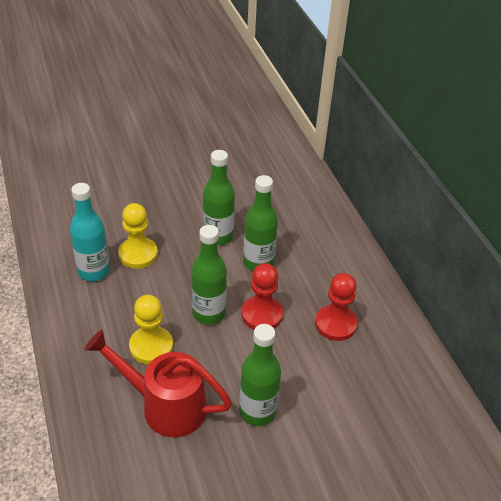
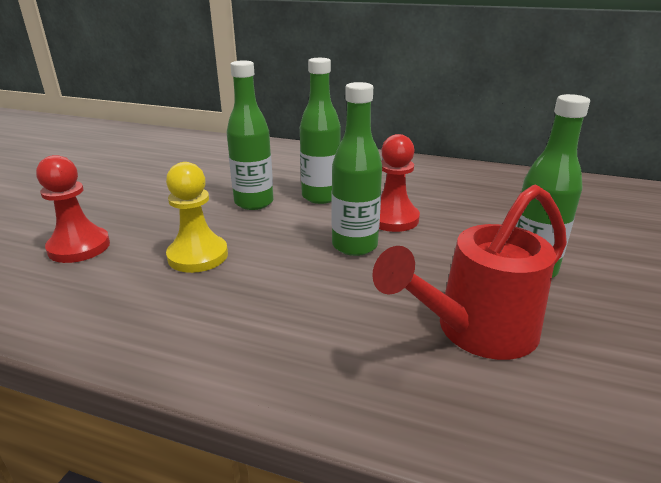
camera: 50 degrees left, 15 degrees down
(94, 271) = (170, 299): turquoise bottle -> none
(151, 346) = (361, 303): yellow pawn -> none
(335, 324) = (445, 191): red pawn -> red pawn (79, 247)

